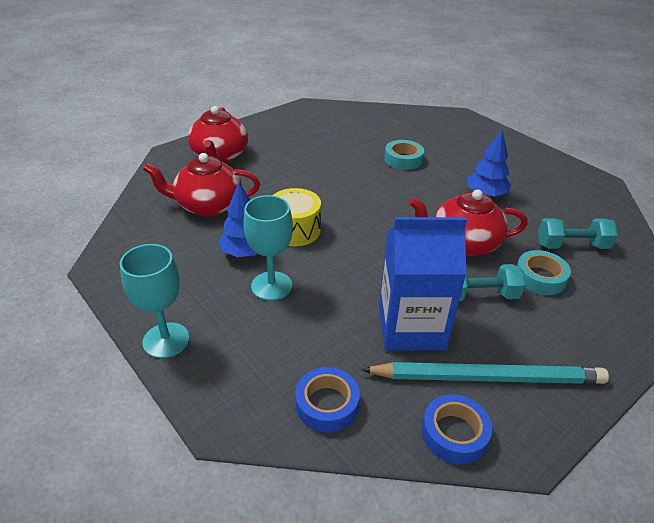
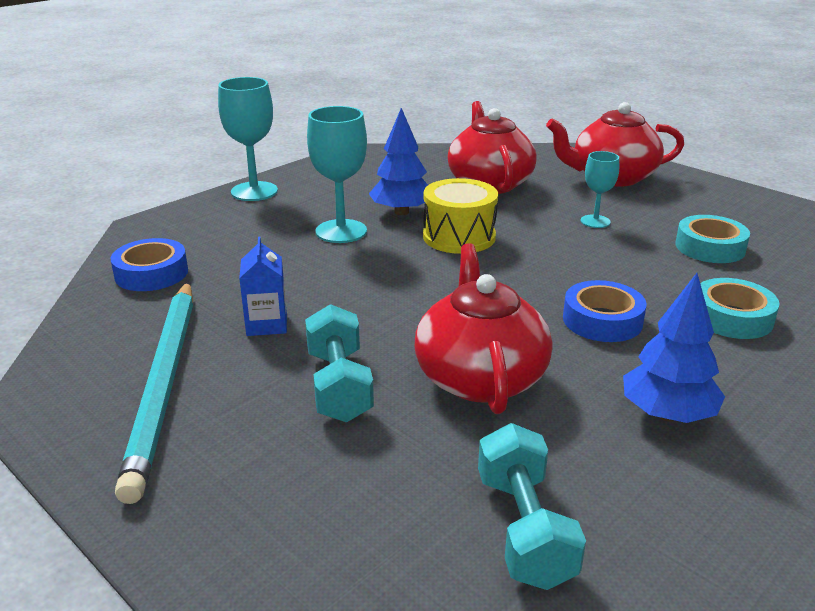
camera: 85 degrees right, 10 degrees down
(286, 175) = (595, 221): none -> turquoise goblet
(411, 327) = (266, 324): blue carton -> blue carton, size x0.45
(454, 433) = (83, 352): blue tape -> blue tape (602, 320)
(540, 277) = (398, 463): turquoise tape -> turquoise tape (710, 247)

